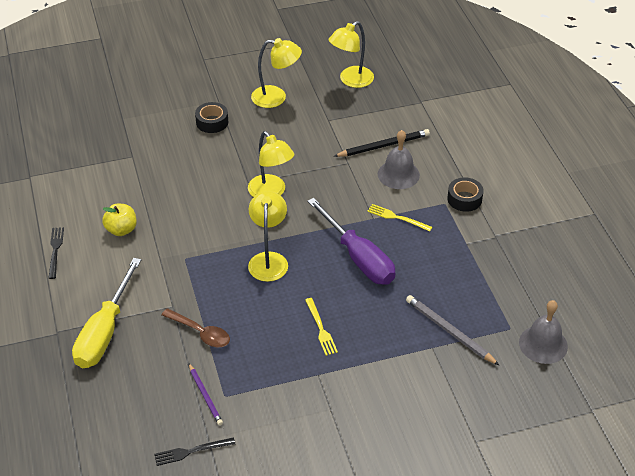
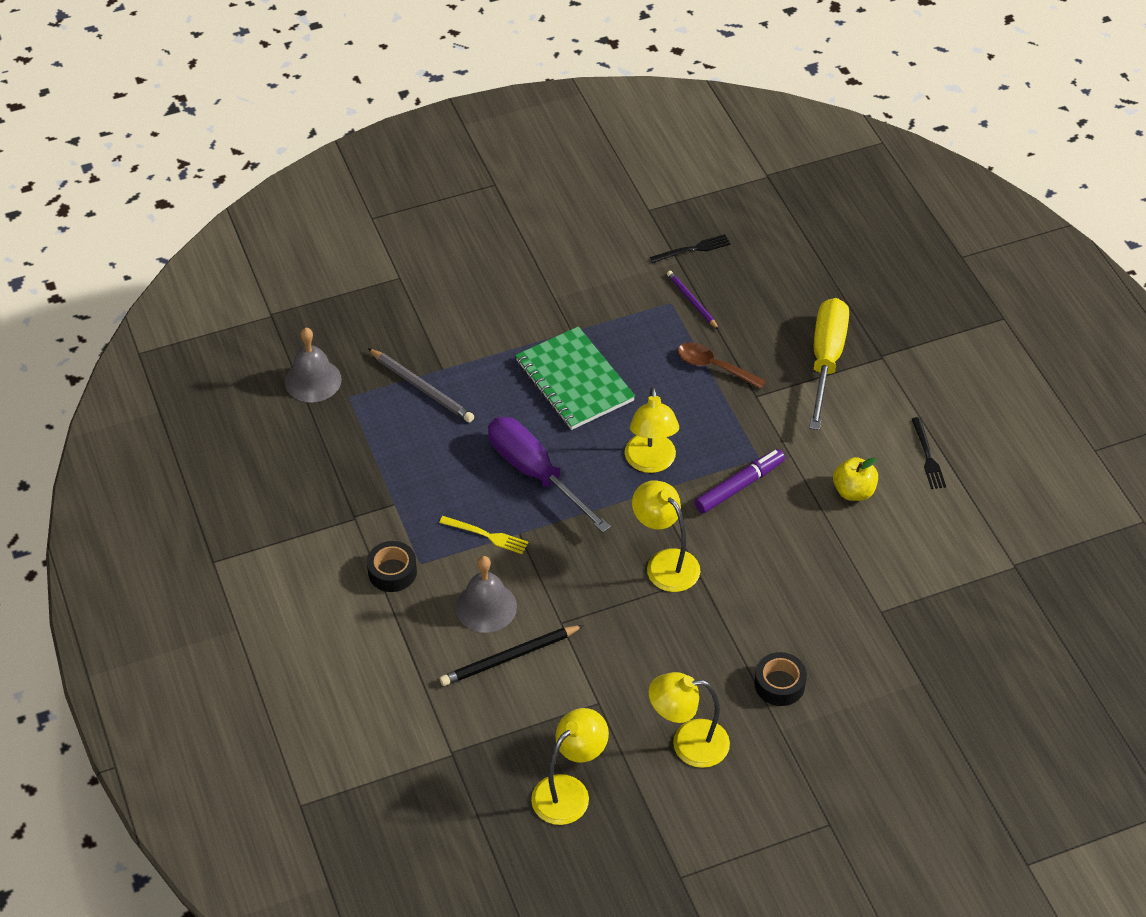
camera: 175 degrees right, 5 degrees up
(205, 239) = (739, 486): none -> purple marker
(320, 328) = (574, 381): yellow fork -> green notebook

